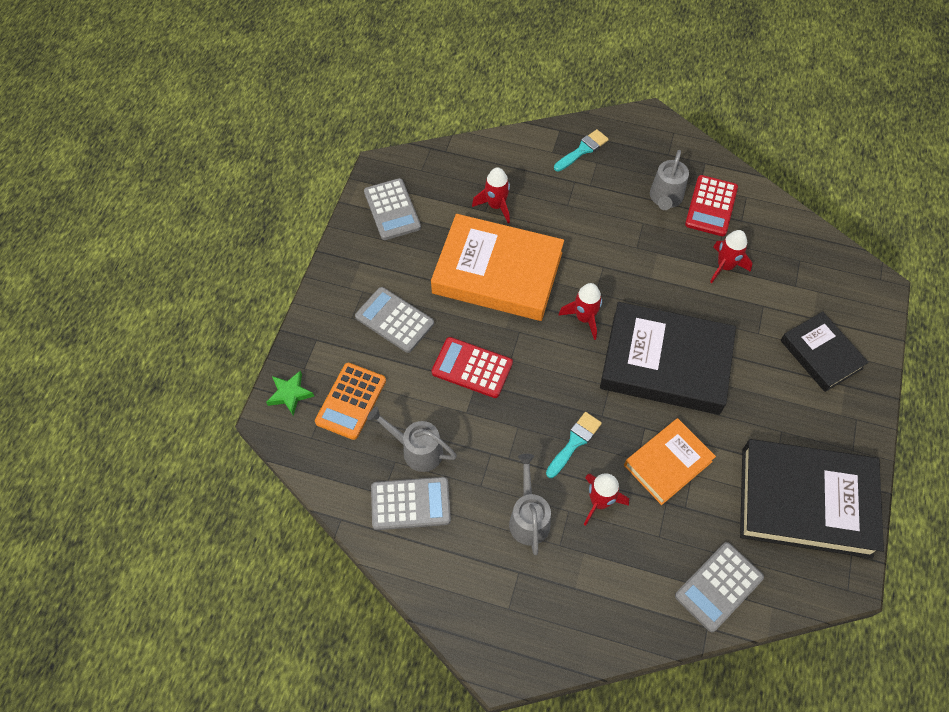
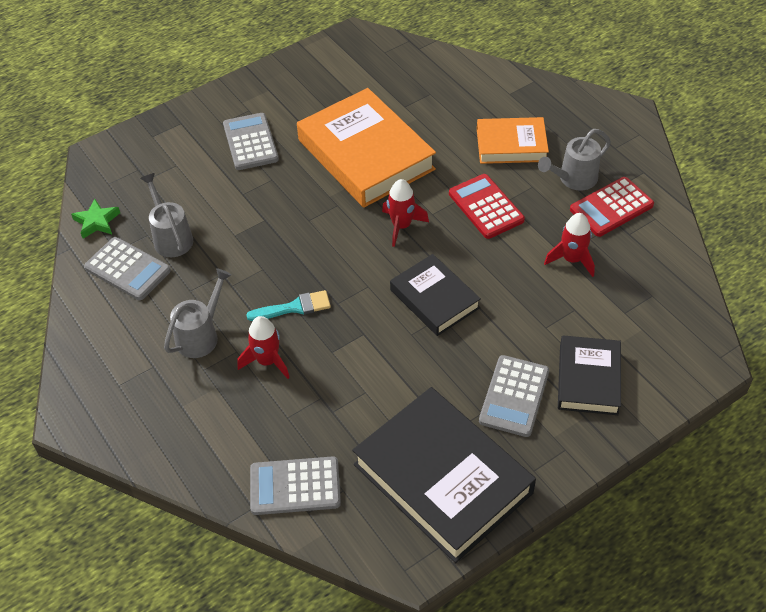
camera: 40 degrees right, 10 degrees down
(290, 394) = (124, 147): green star -> green star (97, 222)
(351, 401) = (160, 177): orange calculator -> none
(392, 210) = (331, 67): grey calculator -> grey calculator (514, 396)
(472, 368) = (272, 208): red calculator -> red calculator (486, 207)
(496, 206) = (417, 107): red rocket -> none
(582, 150) = (538, 105): turquoise brush -> none
(665, 363) = (434, 299): black book -> black book, size x0.57
(668, 463) = (354, 371): orange book -> orange book (511, 145)

